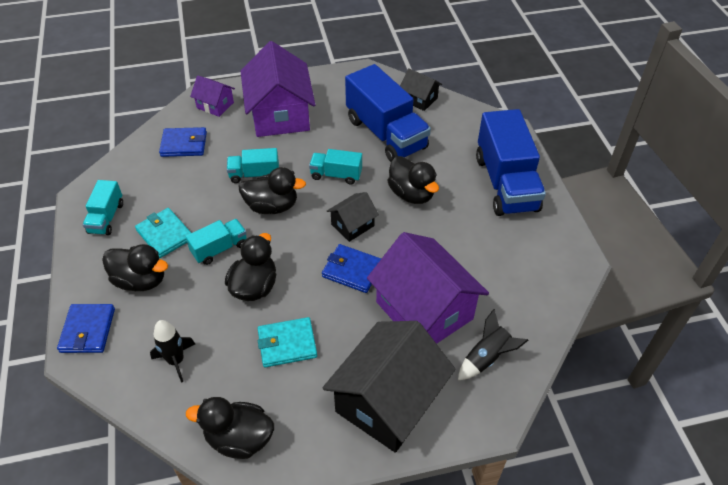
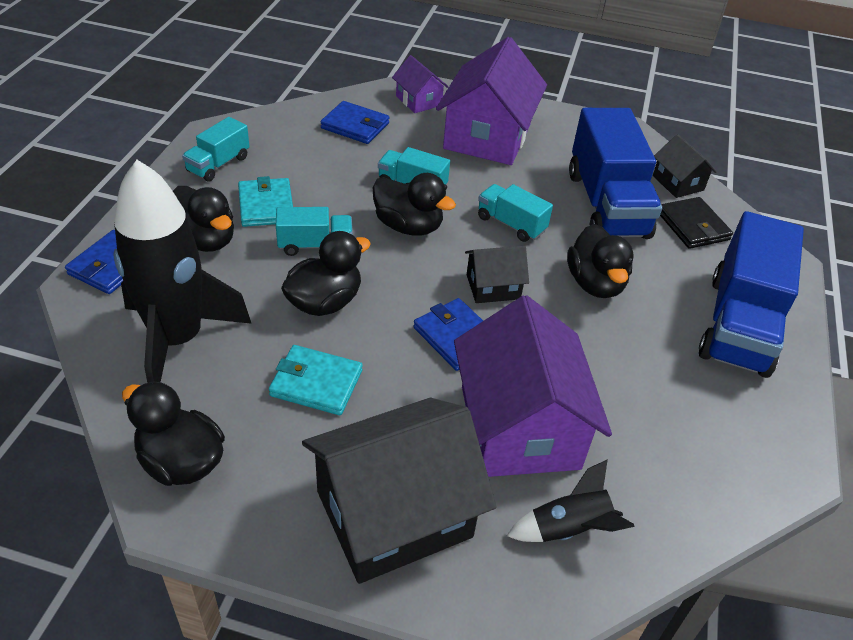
camera: 25 degrees right, 5 degrees down
(176, 361) = (178, 340): black rocket -> black rocket, size x2.17
(445, 127) = (692, 226): none -> black wallet

